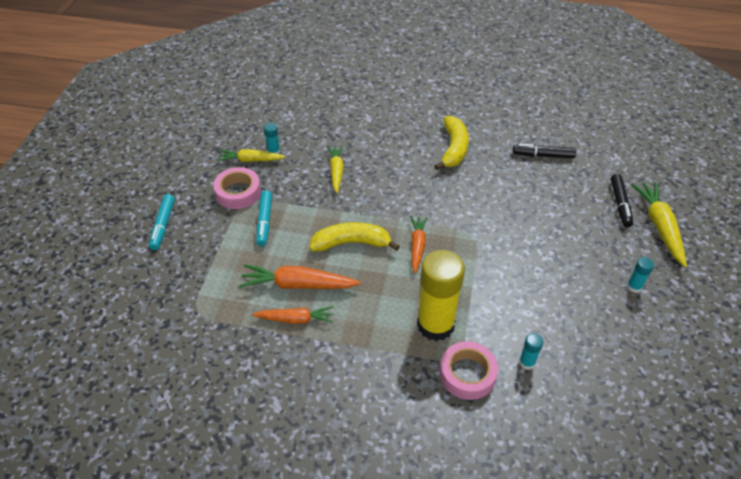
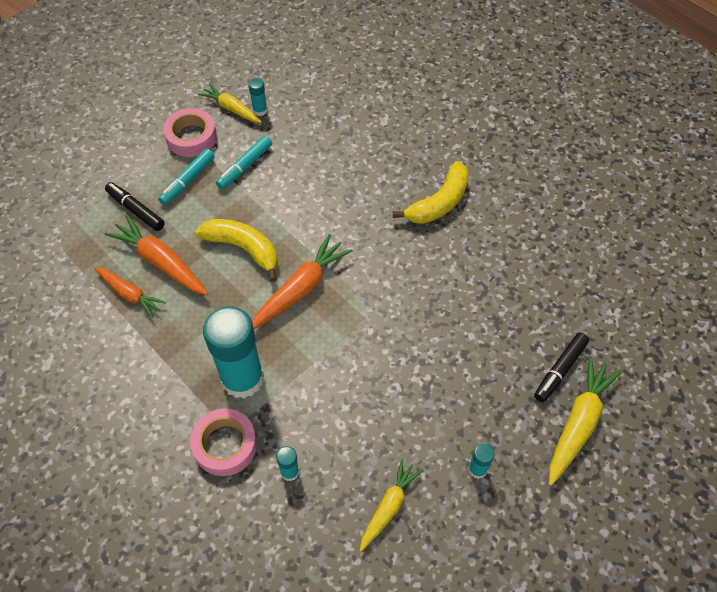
camera: 35 degrees right, 10 degrees up
(163, 225) = (102, 136): turquoise marker -> turquoise marker (245, 166)
(336, 171) = (298, 164): yellow carrot -> yellow carrot (388, 507)
(417, 246) = (300, 289): orange carrot -> orange carrot, size x1.53
(435, 325) = (242, 378): yellow glue stick -> turquoise glue stick
(543, 155) = (530, 264): black marker -> black marker (136, 210)

